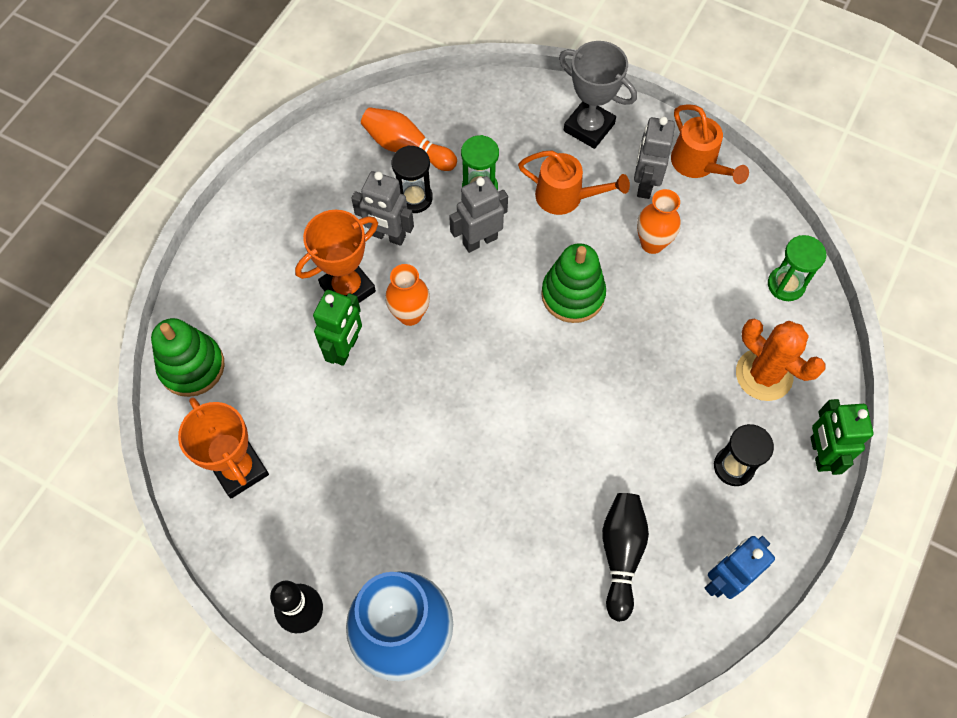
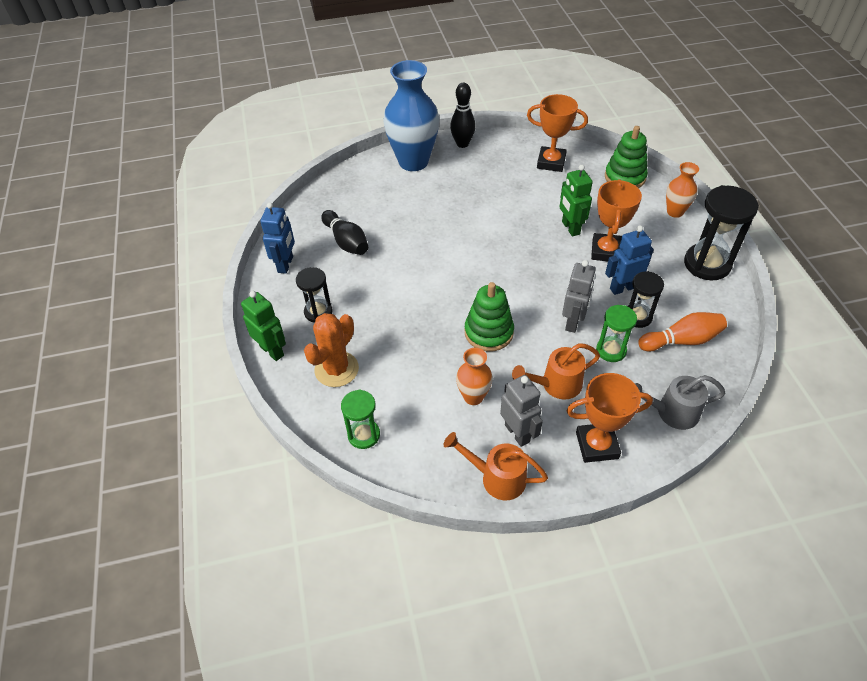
camera: 140 degrees right, 15 degrees down
(274, 194) = (707, 264): none -> black hourglass
(388, 236) = (622, 288): grey robot -> blue robot
(410, 314) = (560, 262): orange vase -> orange vase (675, 212)
(497, 104) = (671, 412): none -> grey watering can
(589, 127) = (597, 445): grey trophy -> orange trophy
(764, 375) = (336, 369): orange cactus -> orange cactus turned 60 degrees counterclockwise

